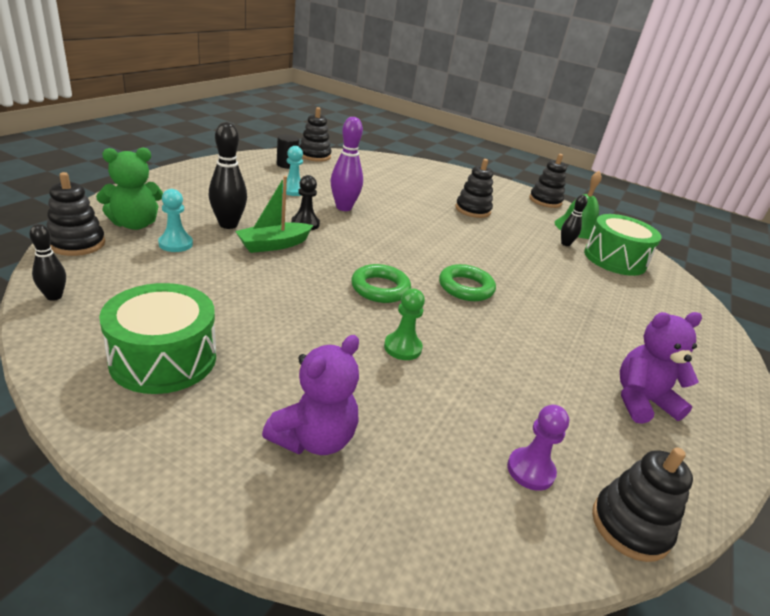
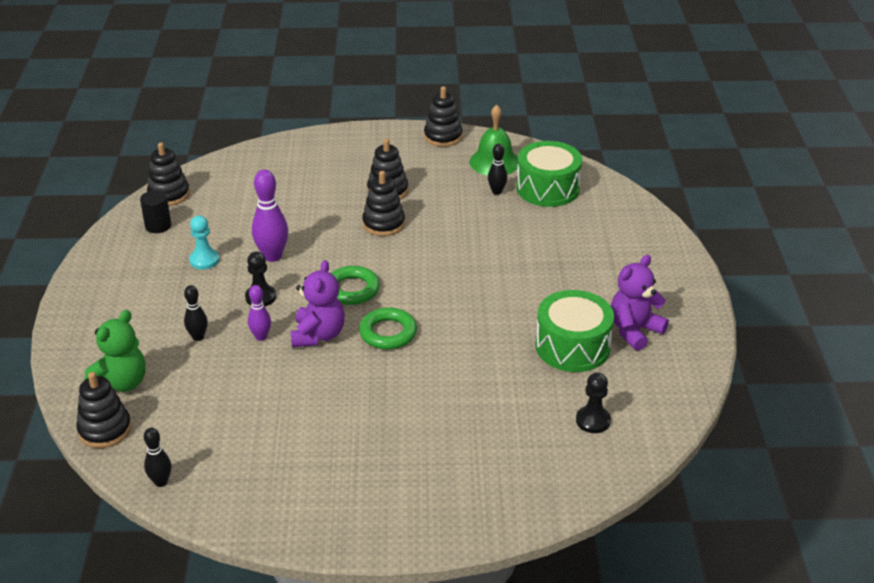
camera: 25 degrees left, 5 degrees up
(163, 359) = (301, 480): green drum -> green drum (572, 346)
(176, 244) = (182, 383): turquoise pawn -> none
(228, 224) = (198, 337): black bowling pin -> black bowling pin, size x0.59
(274, 245) = (261, 337): green boat -> purple bowling pin
(314, 438) = (453, 474): purple teddy bear -> purple teddy bear (318, 335)
(402, 347) = (450, 378): green pawn -> none
(466, 287) = (451, 293): green ring -> green ring (352, 289)
(530, 470) = (593, 421): purple pawn -> black pawn
(630, 526) = (665, 423): black stacking toy -> black stacking toy (383, 224)

